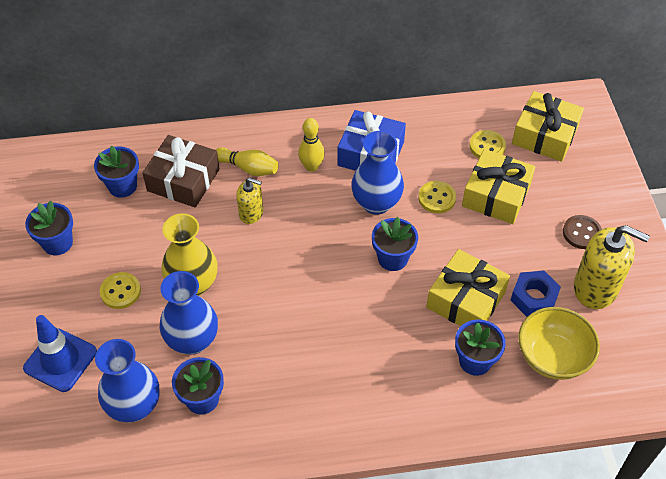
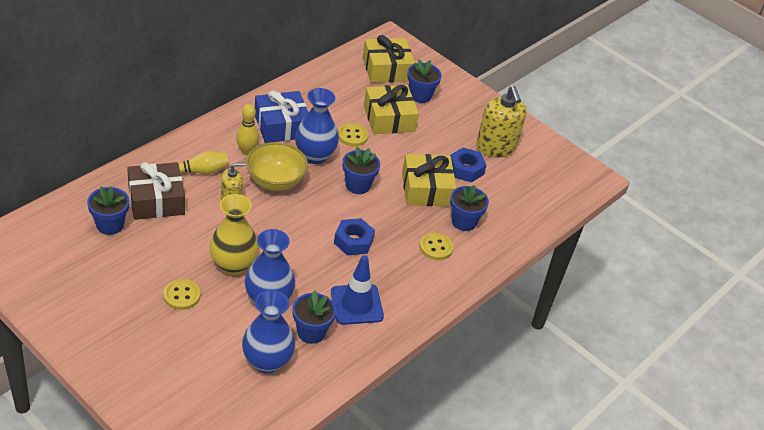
camera: 45 degrees left, 10 degrees down
(57, 243) = (95, 287): blue flower pot -> blue flower pot (420, 95)
(60, 360) = (180, 362): blue traffic cone -> blue traffic cone (356, 304)
(332, 320) = (353, 241): none -> blue nut
(487, 146) = (356, 90): yellow button -> yellow button (436, 247)
(552, 357) = (505, 198): yellow bowl -> yellow bowl (275, 181)
(582, 233) = (460, 119): brown button -> none
(595, 288) = (495, 147): yellow soap dispenser -> yellow soap dispenser turned 90 degrees clockwise

